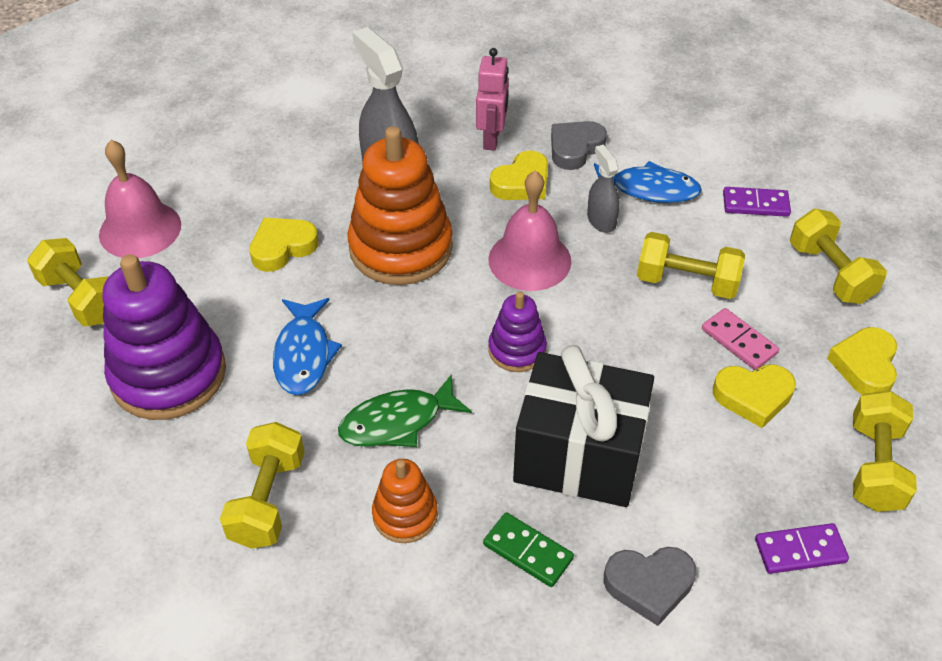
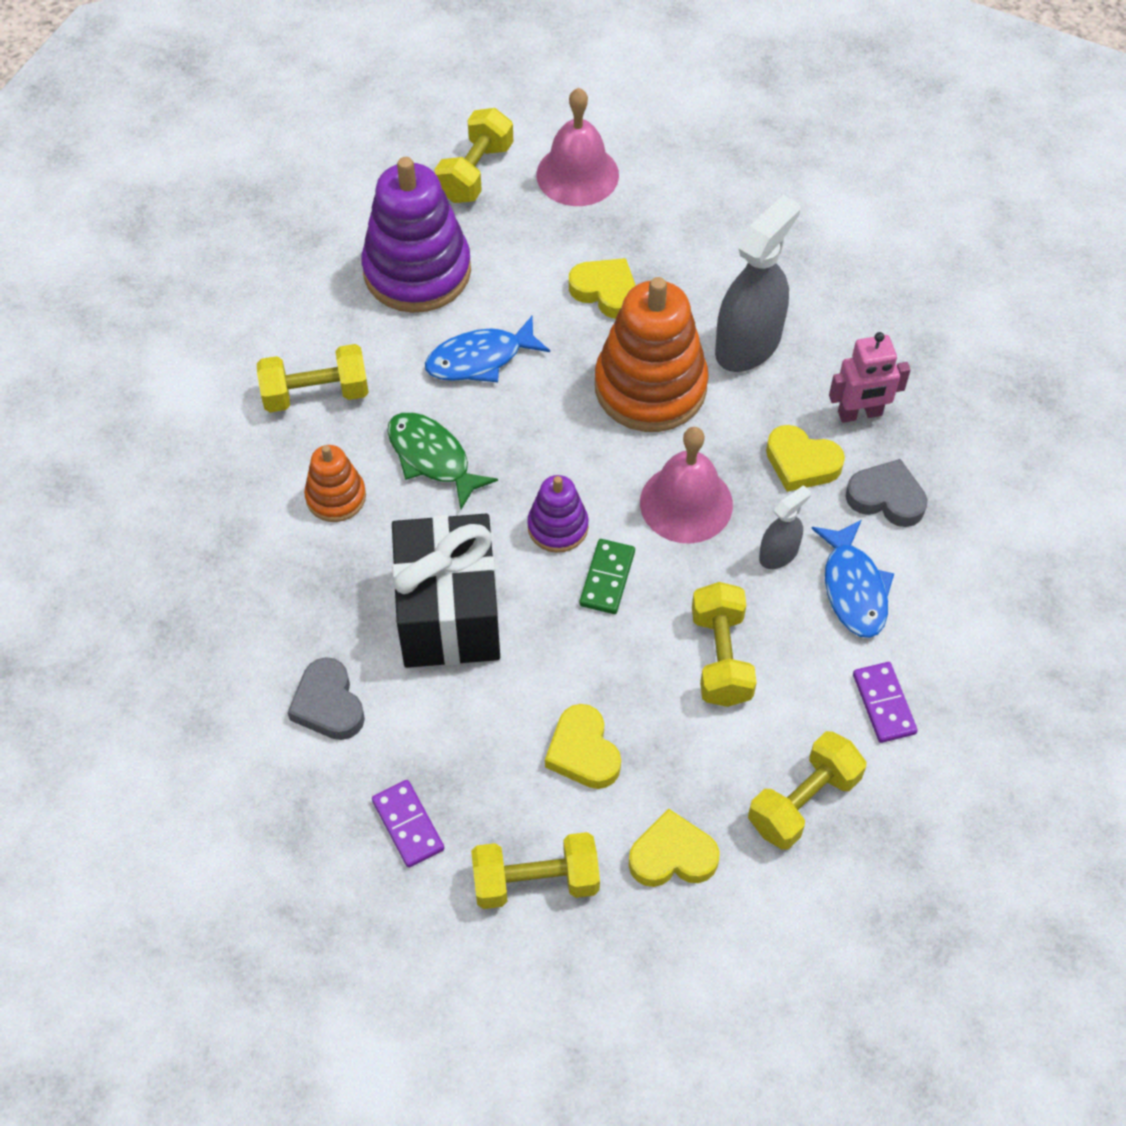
camera: 70 degrees right, 10 degrees up
(528, 551) = (331, 600): green domino -> green domino (607, 578)
(739, 341) = (655, 725): pink domino -> none

